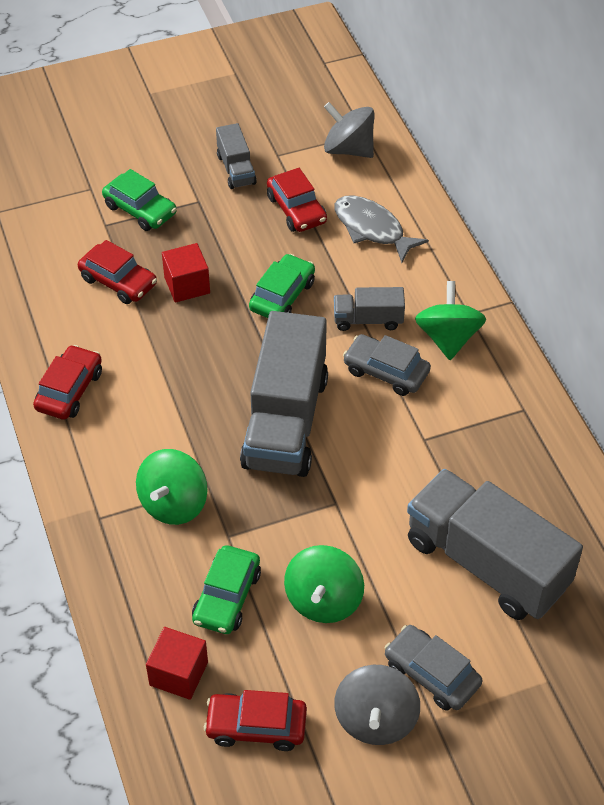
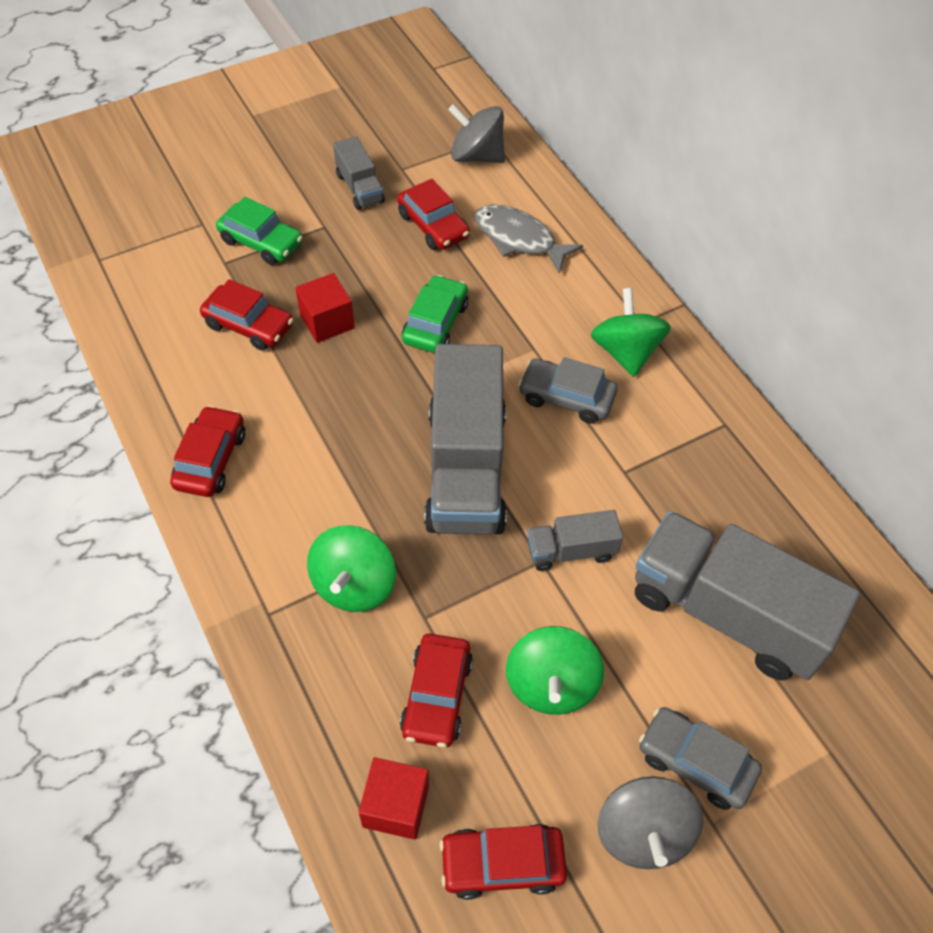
camera: 10 degrees left, 5 degrees up
(227, 597) = (437, 696): green car -> red car
(368, 320) = (535, 340): grey truck -> grey truck (571, 551)

